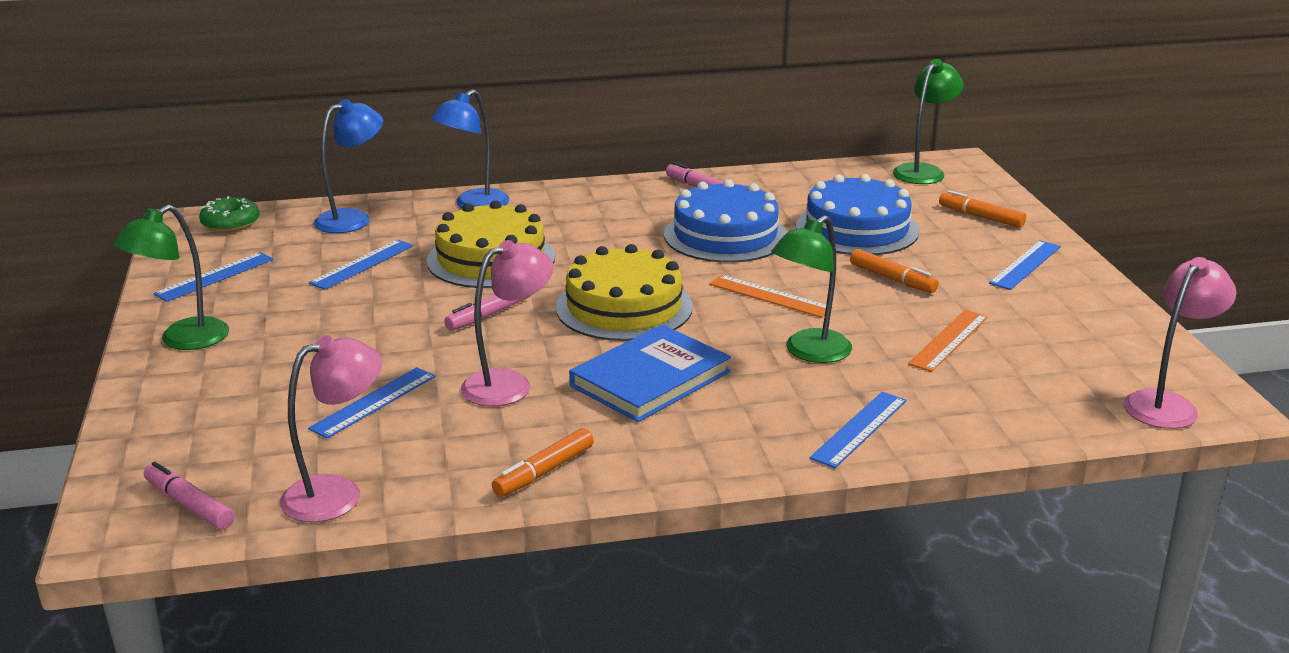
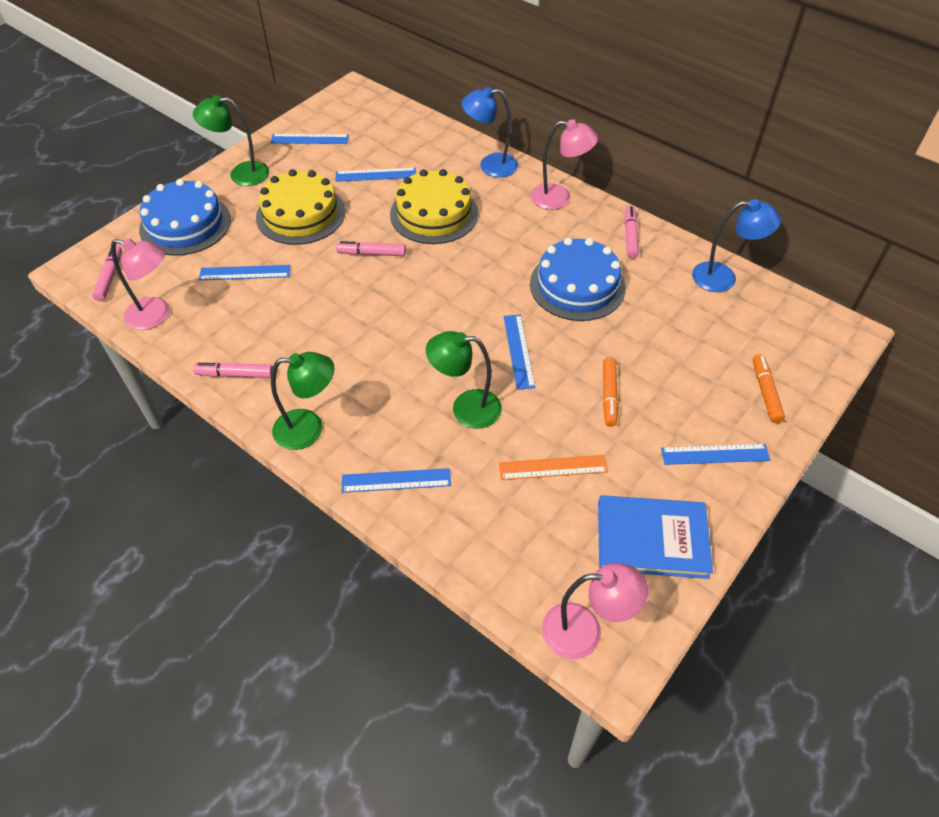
camera: 50 degrees right, 25 degrees up
(230, 223) = (368, 104): green donut -> none
(353, 219) = (421, 137): blue lamp -> blue lamp (723, 278)
(509, 384) = (307, 307): pink lamp -> pink lamp (559, 198)
(544, 471) = (235, 374): orange marker -> pink marker
(624, 307) = (436, 298): yellow cake -> yellow cake (300, 214)
(650, 379) = (366, 358): blue book -> blue book (651, 539)
(769, 296) = (518, 351): orange ruler -> blue ruler
(857, 229) = (663, 339): blue cake -> blue cake (185, 224)
(923, 171) = (804, 323): green lamp -> green lamp (309, 429)

